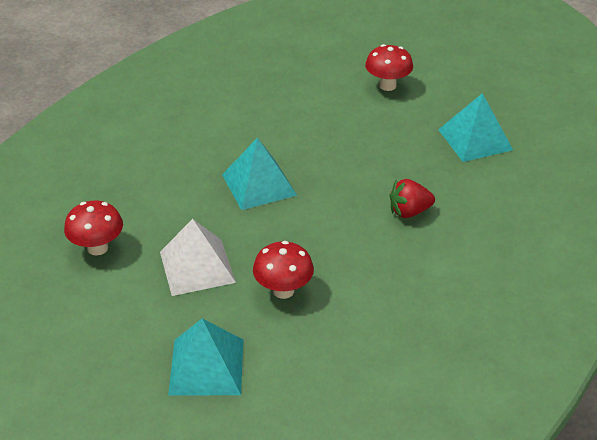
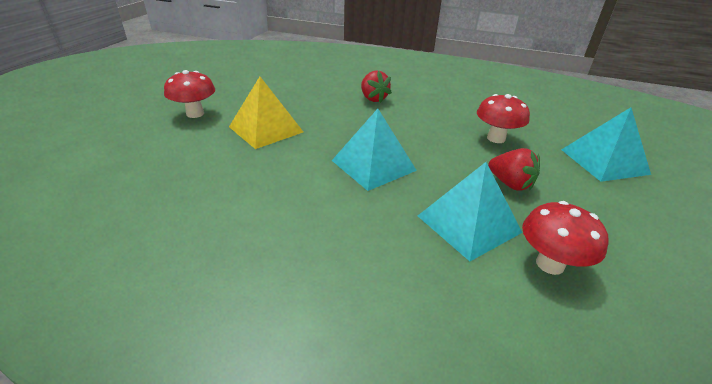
camera: 105 degrees left, 5 degrees down
(197, 266) = (510, 184): white pyramid -> red strawberry
(345, 126) = (266, 129): none -> yellow pyramid
(475, 139) = (277, 80): turquoise pyramid -> turquoise pyramid (469, 224)

